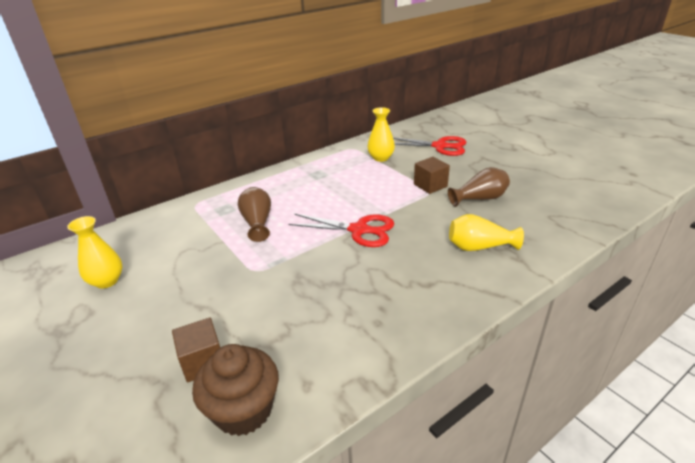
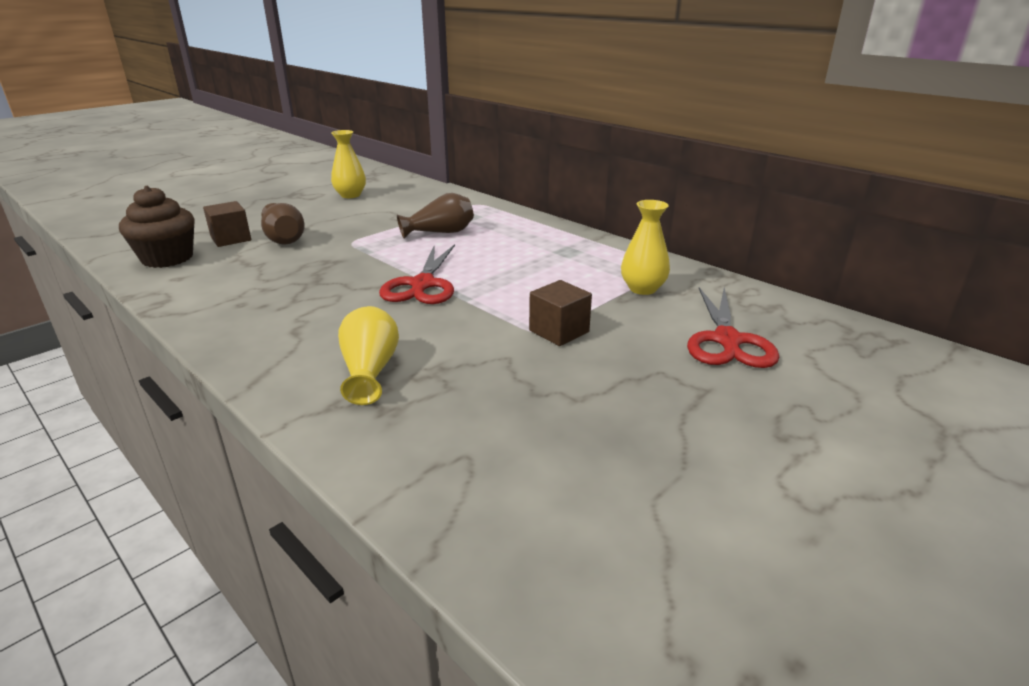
camera: 80 degrees right, 5 degrees down
(480, 198) = (522, 377): brown vase -> brown vase (284, 238)

